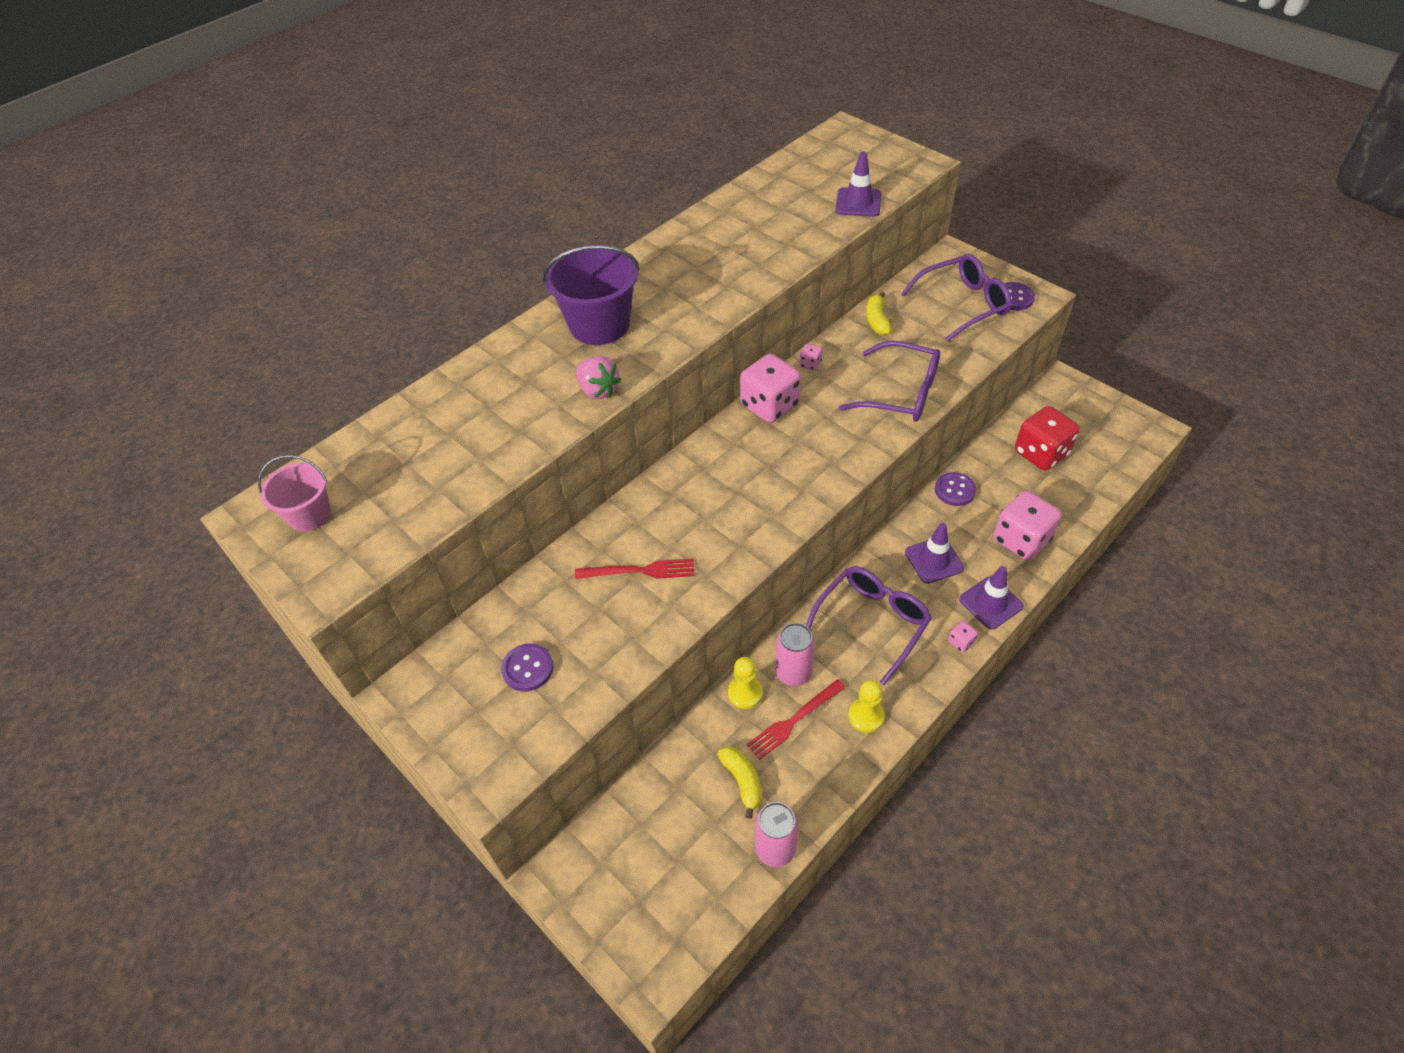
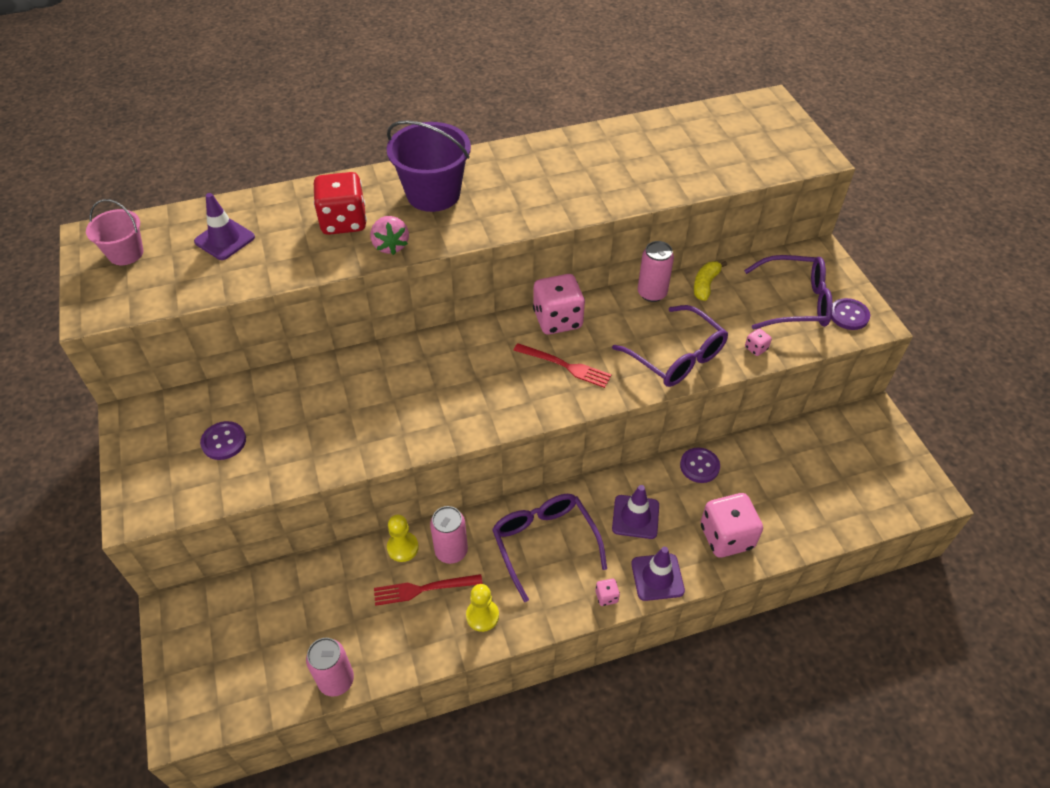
camera: 25 degrees right, 0 degrees up
(640, 571) = (356, 407): red fork -> red fork (565, 366)
(742, 781) = (350, 615): yellow banana -> none
(810, 364) = (618, 299): pink dice -> pink dice (756, 348)
(836, 347) = (652, 293): none -> pink can
(858, 203) = (728, 172): purple traffic cone -> purple traffic cone (224, 239)
(872, 622) = (544, 543): purple glasses -> purple glasses turned 90 degrees counterclockwise
(1041, 453) = (804, 470): red dice -> red dice (343, 221)

